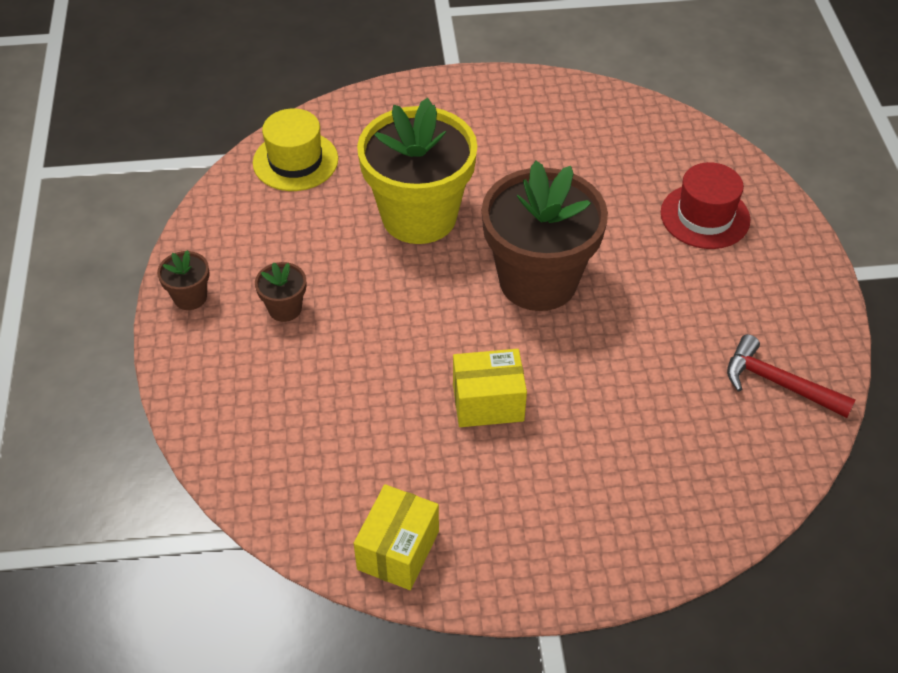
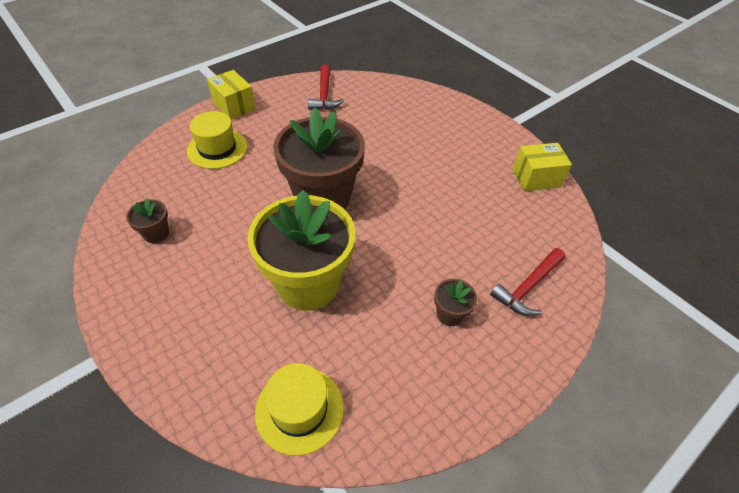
camera: 125 degrees left, 0 degrees up
(190, 297) = (493, 384): brown flower pot -> brown flower pot (156, 233)
(251, 400) = (528, 287): none -> red hammer
(488, 402) = (426, 183): yellow box -> yellow box (234, 106)
(705, 216) = (217, 149): red hat -> yellow hat

